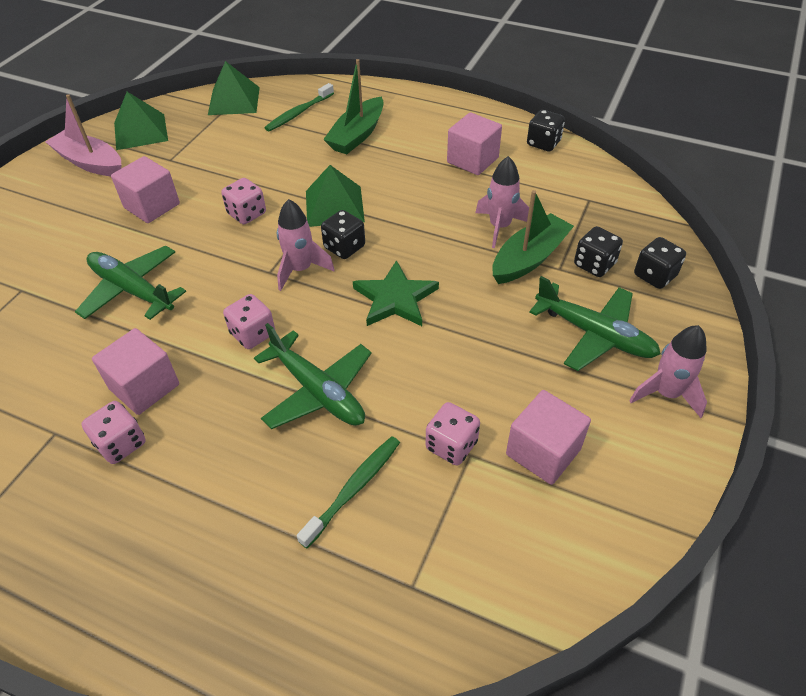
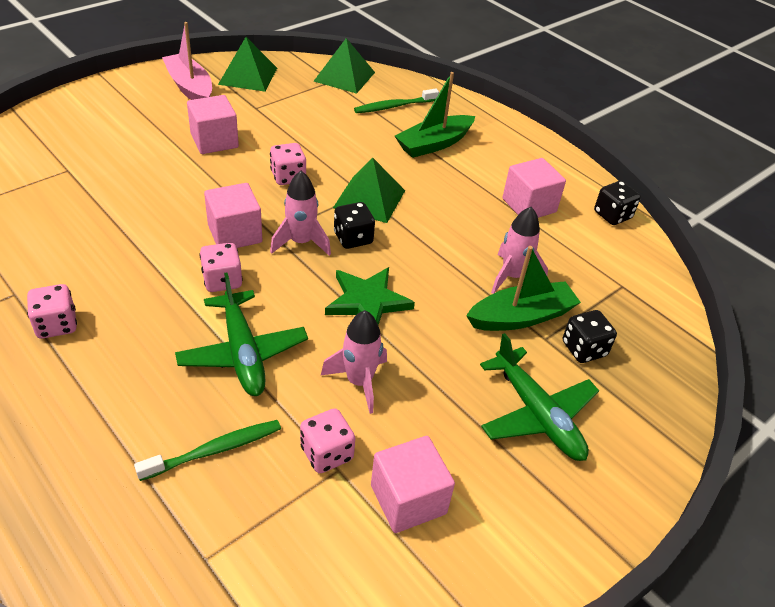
camera: 20 degrees right, 5 degrees down
(132, 290) = (151, 204): green plane -> none
(144, 387) = (106, 287): pink cube -> pink cube (235, 234)
(654, 275) = (641, 385): black dice -> none
(666, 393) = (571, 503): pink rocket -> pink rocket (359, 382)

